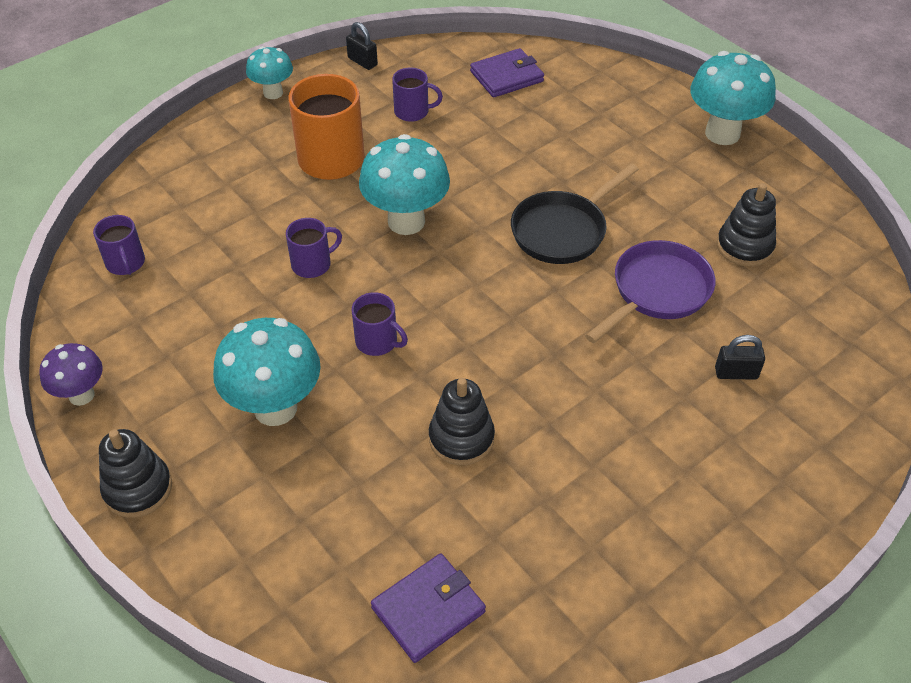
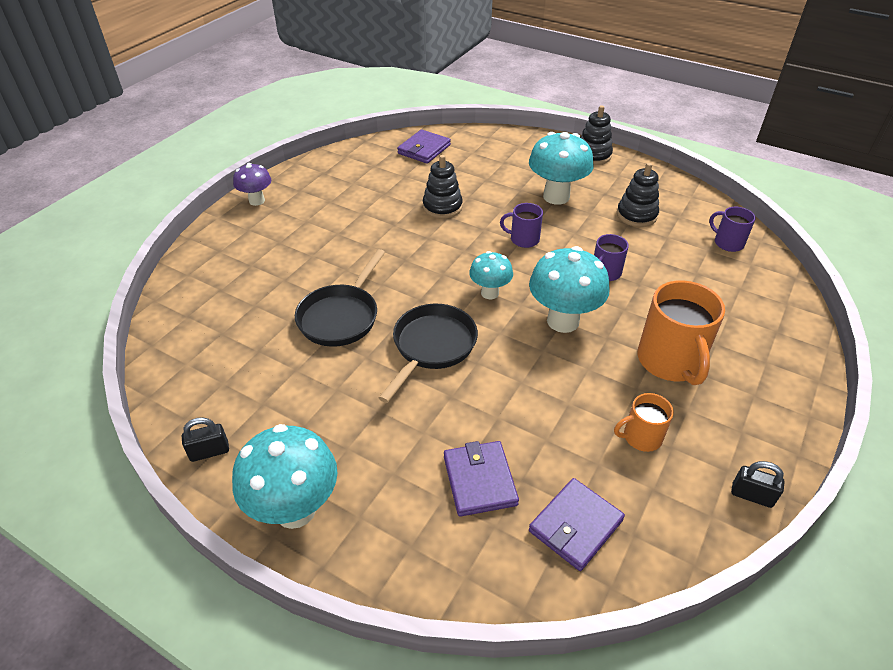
camera: 160 degrees right, 5 degrees down
(81, 395) = (665, 179): purple mushroom -> purple mushroom (257, 201)
(273, 93) = (795, 418): turquoise mushroom -> turquoise mushroom (490, 293)
(413, 112) = (641, 437): purple mug -> orange mug
(565, 116) = (479, 480): none -> purple wallet
(657, 291) = (341, 317): purple pan -> black pan
(736, 373) = (276, 277): black padlock -> black padlock (209, 452)
(744, 246) = (269, 373): black stacking toy -> black stacking toy (636, 215)

